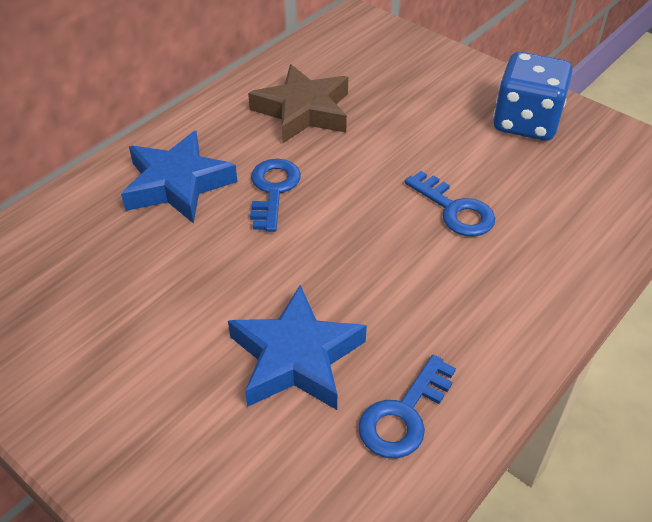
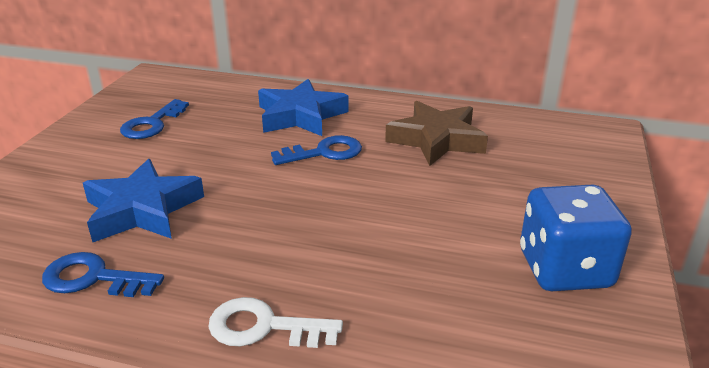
camera: 65 degrees right, 15 degrees down
(454, 210) = (372, 250): blue key -> blue key (152, 124)
(526, 303) = (264, 327): none -> white key

